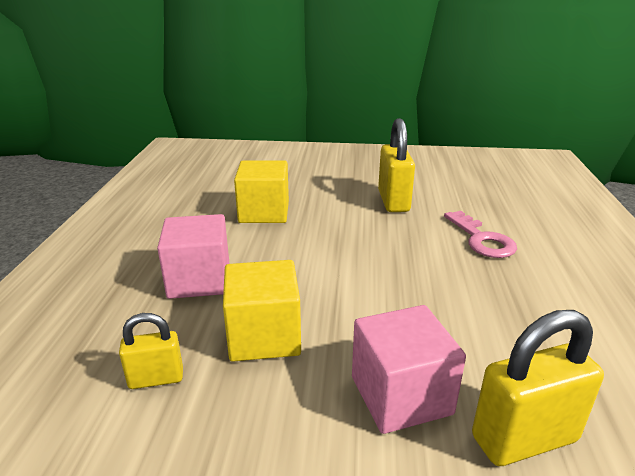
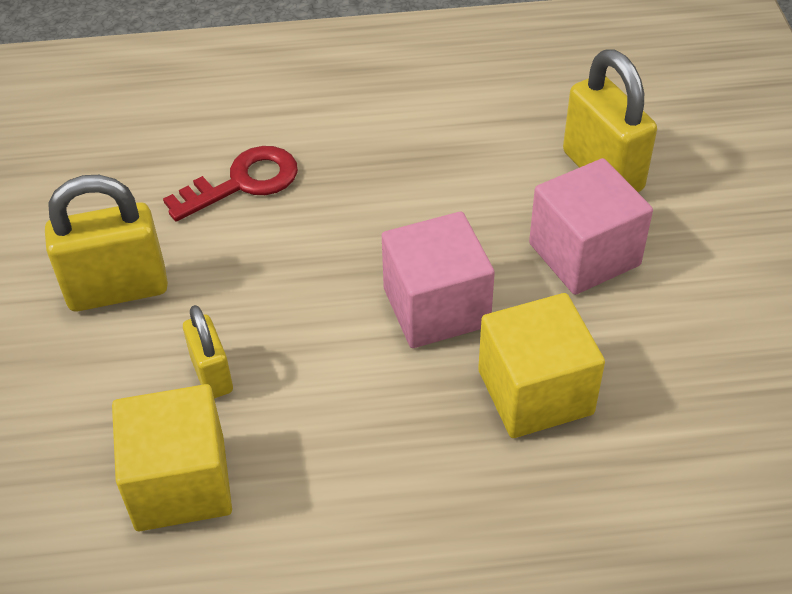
camera: 100 degrees left, 20 degrees up
(156, 379) = (649, 483): yellow padlock -> yellow padlock (212, 375)
(199, 280) = (432, 513): pink cube -> pink cube (436, 307)
(482, 239) = (243, 182): pink key -> red key

